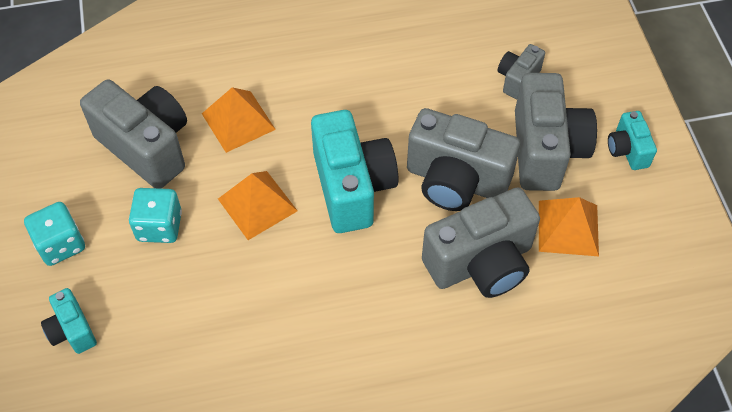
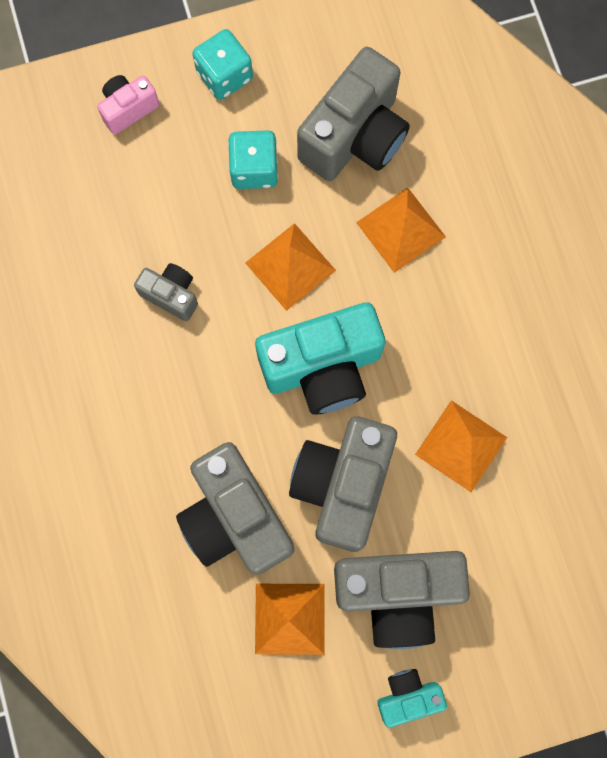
camera: 85 degrees right, 20 degrees up
(72, 330) = (128, 109): turquoise camera -> pink camera
(427, 97) = (461, 445): none -> orange pyramid
(517, 79) = (502, 557): grey camera -> grey camera (171, 295)

